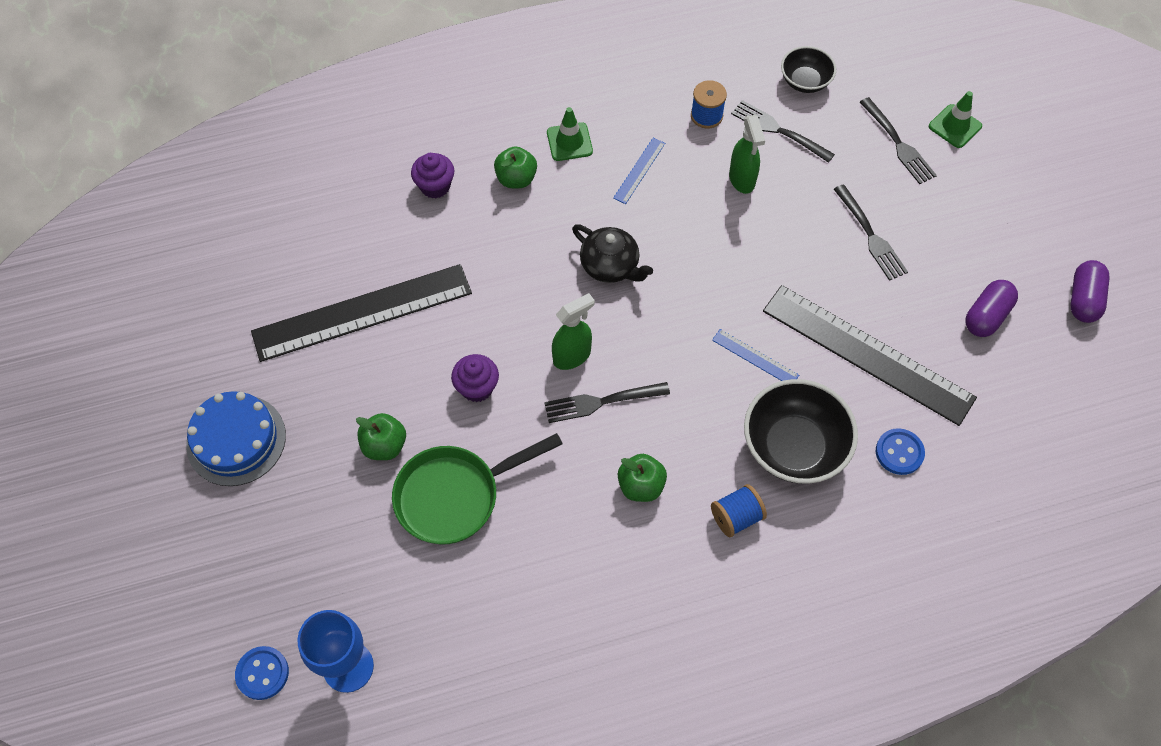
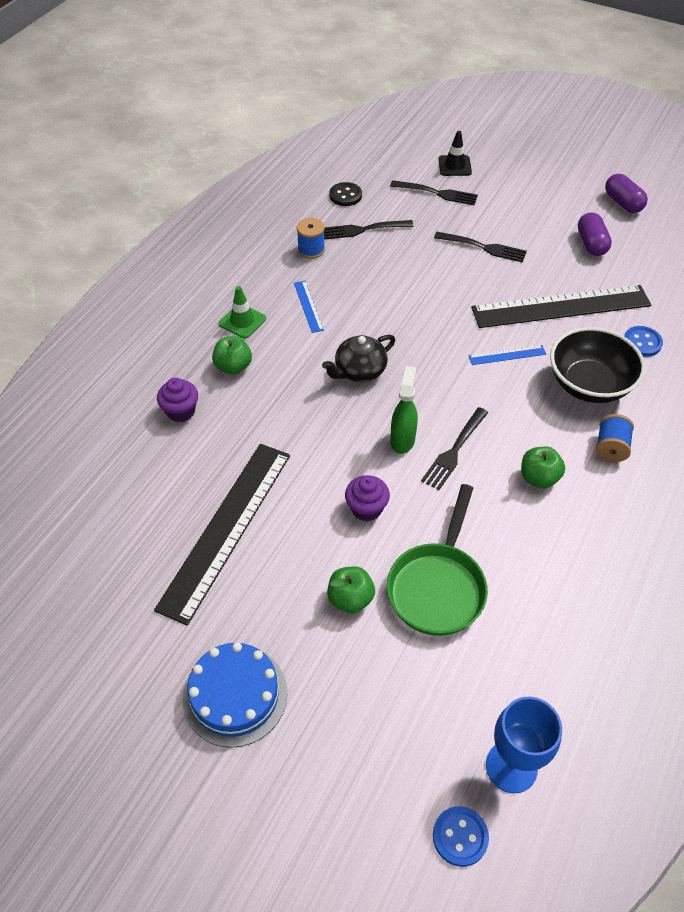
camera: 45 degrees left, 10 degrees down
(610, 266) = (359, 371): black teapot -> black teapot turned 150 degrees clockwise
(742, 179) = (376, 268): green spray bottle -> none
(805, 81) = (345, 195): black bowl -> black button
(955, 126) = (454, 166): green traffic cone -> black traffic cone

